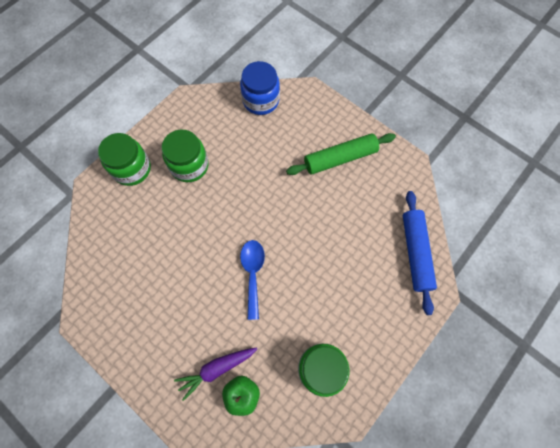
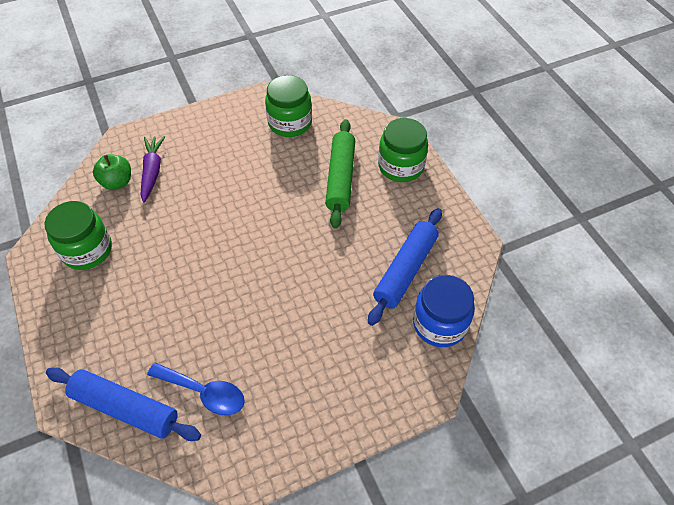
camera: 115 degrees right, 15 degrees down
(189, 165) = (378, 216): green jar -> green jar (290, 123)
(229, 132) = (405, 270): none -> blue rolling pin
(252, 273) = (219, 230): blue spoon -> blue spoon (204, 392)
(340, 158) = (302, 382): green rolling pin -> green rolling pin (340, 178)

